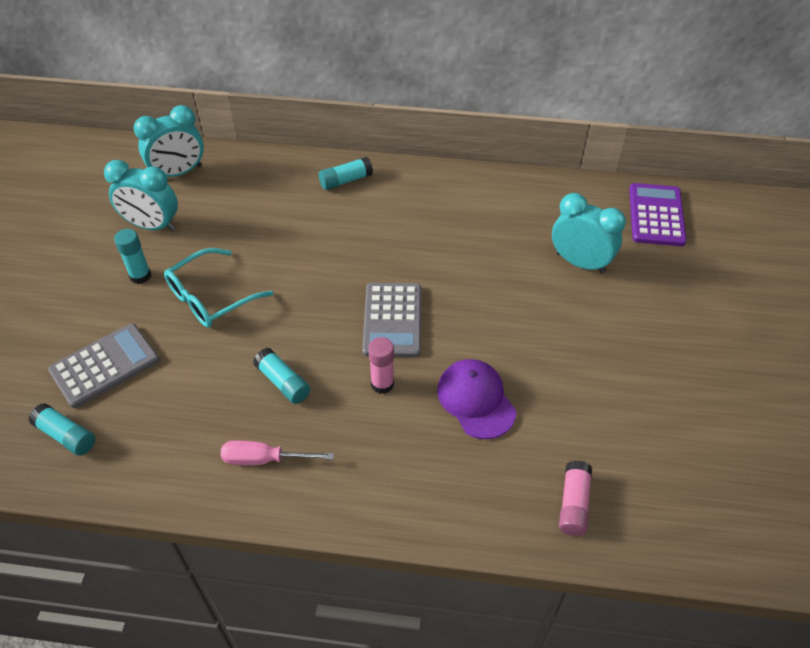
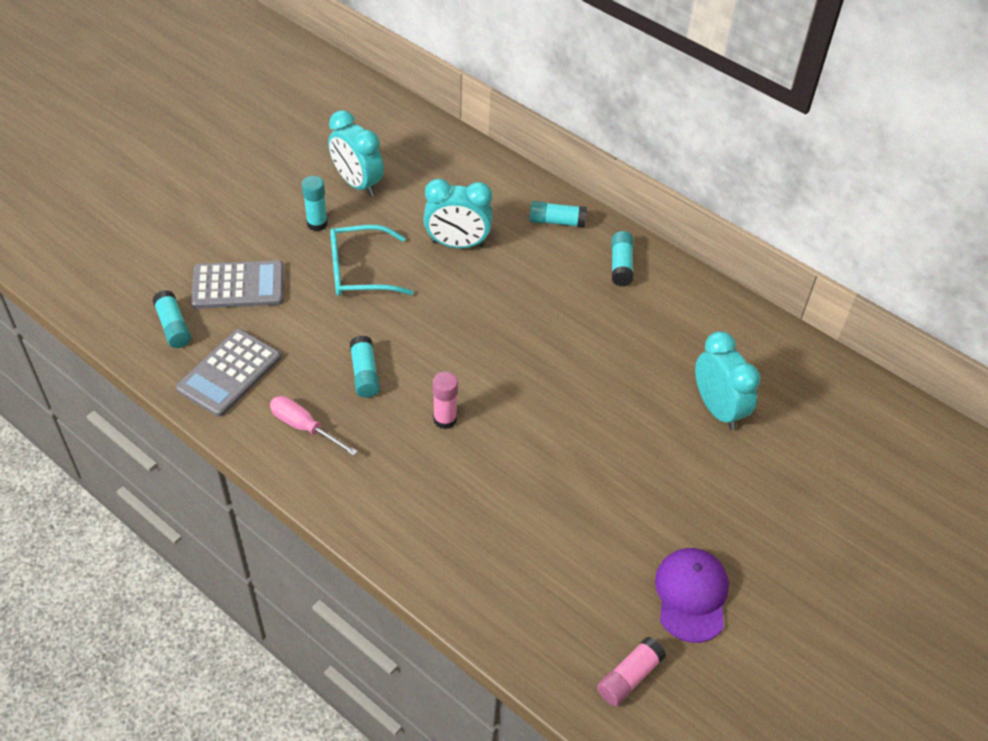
camera: 30 degrees right, 0 degrees up
(179, 173) = (414, 145): turquoise clock -> turquoise clock (457, 244)
(392, 320) = (497, 370): grey calculator -> grey calculator (229, 373)
(422, 191) = (621, 265): none -> turquoise glue stick
(476, 400) = (514, 477): purple cap -> purple cap (691, 595)
(573, 504) = (526, 607): pink glue stick -> pink glue stick (629, 677)
(656, 215) = (840, 403): purple calculator -> none

